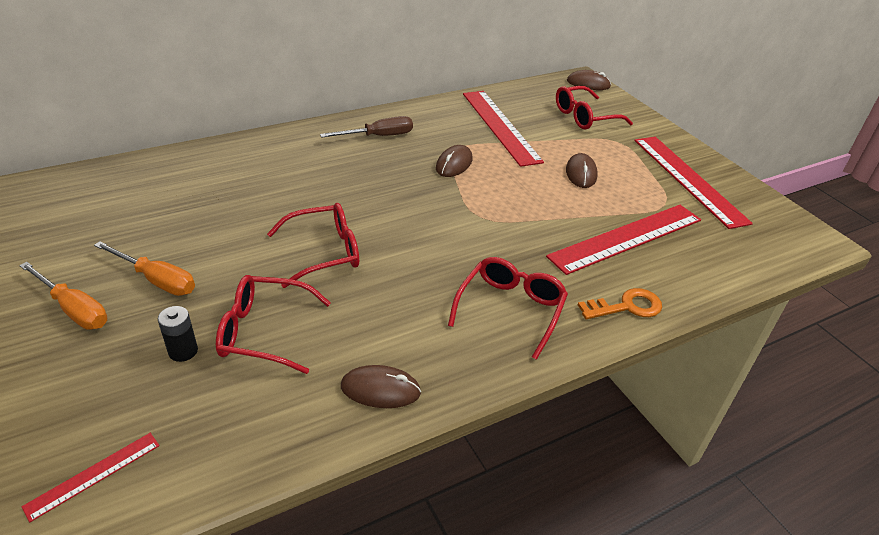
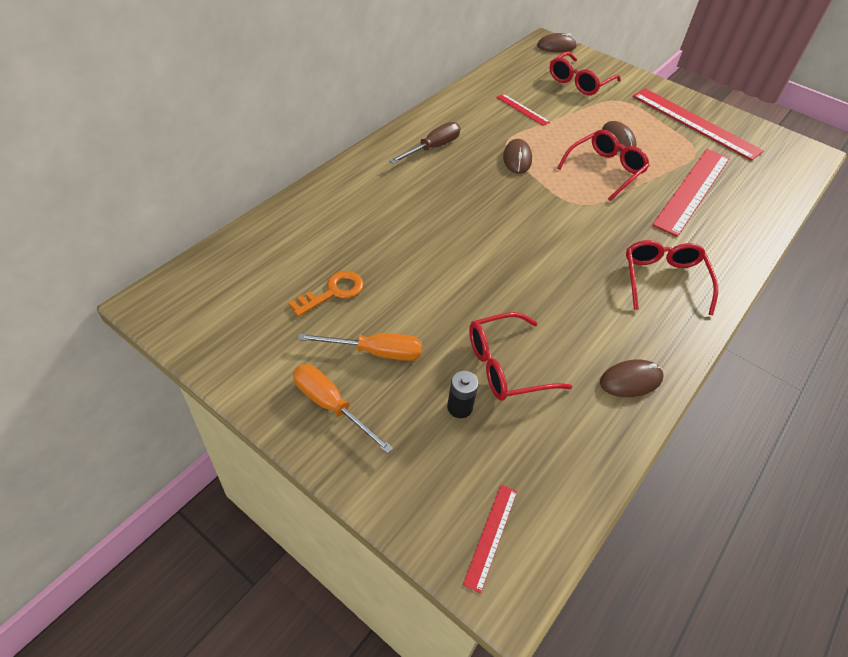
camera: 25 degrees left, 10 degrees up
(74, 309) = (331, 405): orange screwdriver -> orange screwdriver turned 150 degrees counterclockwise
(323, 252) = (488, 277): red glasses -> red glasses (605, 170)
(500, 126) = (522, 109): red ruler -> red ruler, size x0.46
(626, 307) = (735, 250): orange key -> orange key (333, 292)

